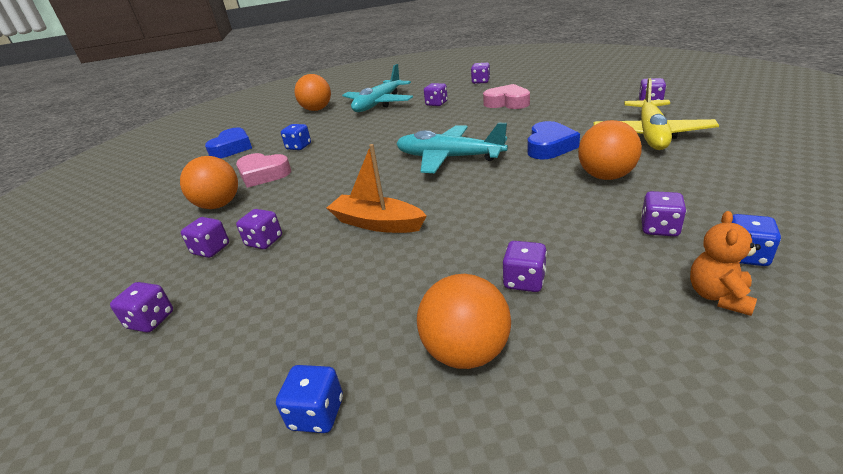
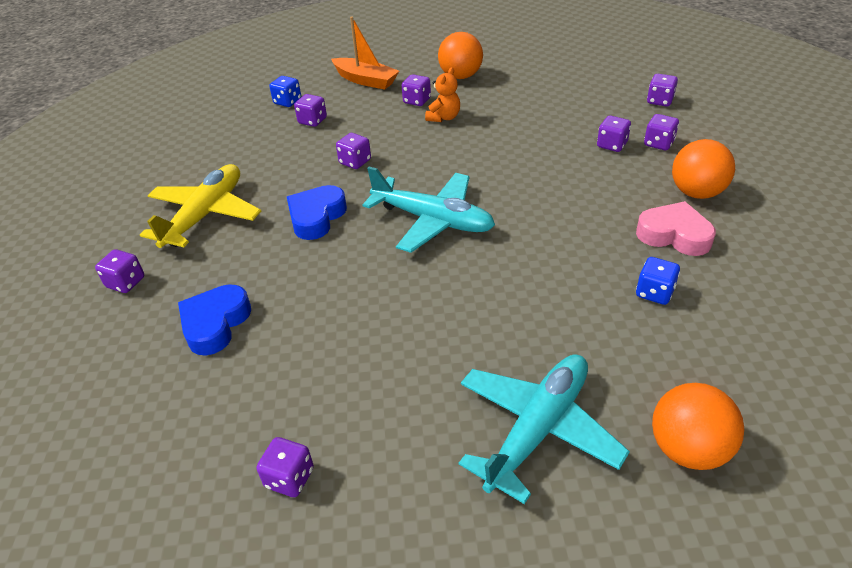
camera: 175 degrees left, 10 degrees up
(232, 148) = (787, 318): blue heart -> blue heart (215, 324)
(317, 413) = (532, 63): blue dice -> none
(377, 223) = (513, 149): orange boat -> orange boat (366, 80)
(436, 104) = (416, 384): purple dice -> purple dice (355, 162)
(507, 103) = (297, 345): pink heart -> none
(606, 176) = (302, 168): orange ball -> none
(718, 296) = (325, 86): orange teddy bear -> orange teddy bear (444, 117)

